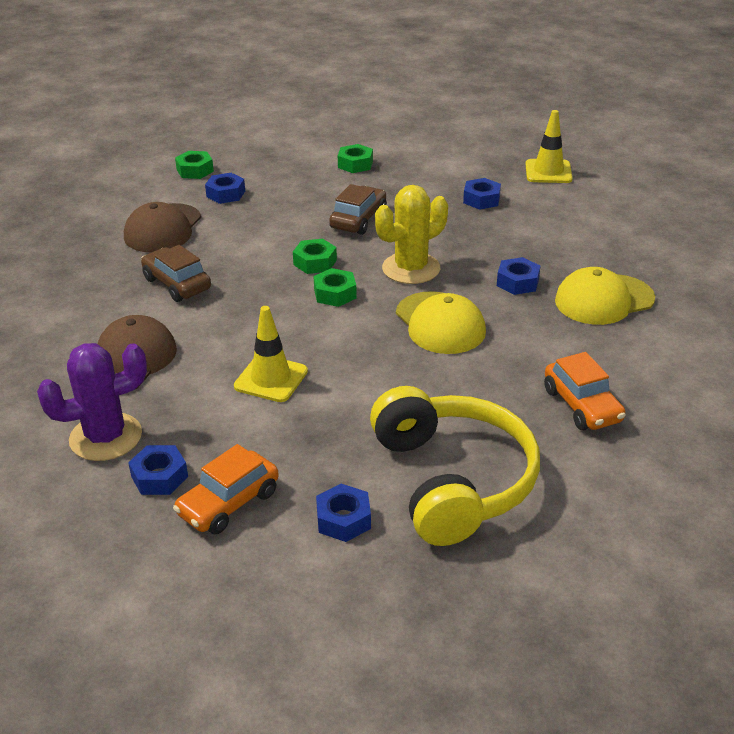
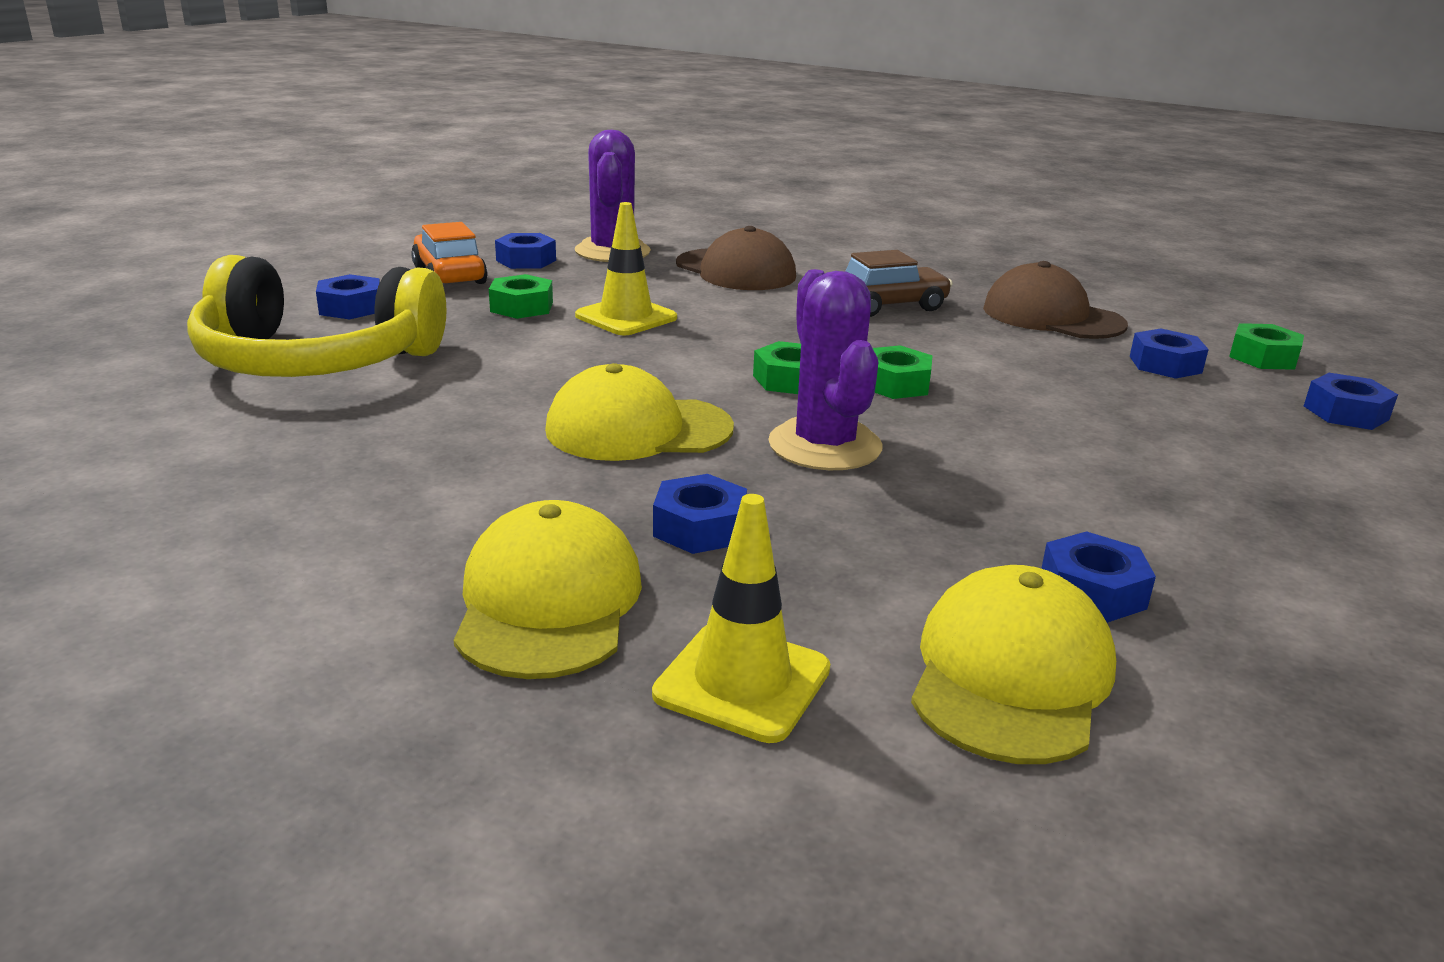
camera: 110 degrees right, 10 degrees down
(261, 154) = (1345, 413): none -> blue nut
(355, 164) = (1302, 488): green nut -> green nut (522, 307)
(358, 219) = (1034, 441): brown car -> none
(411, 268) = (825, 446): yellow cactus -> purple cactus
(548, 172) = (1268, 762): yellow traffic cone -> yellow traffic cone (742, 682)
(548, 209) = (1011, 675): none -> yellow cap
(582, 405) = (306, 473): orange car -> none

